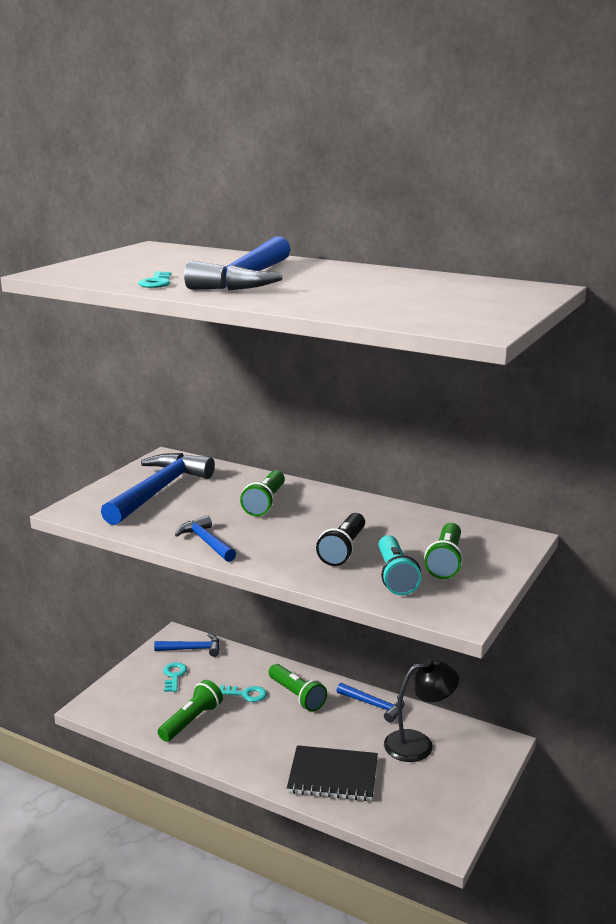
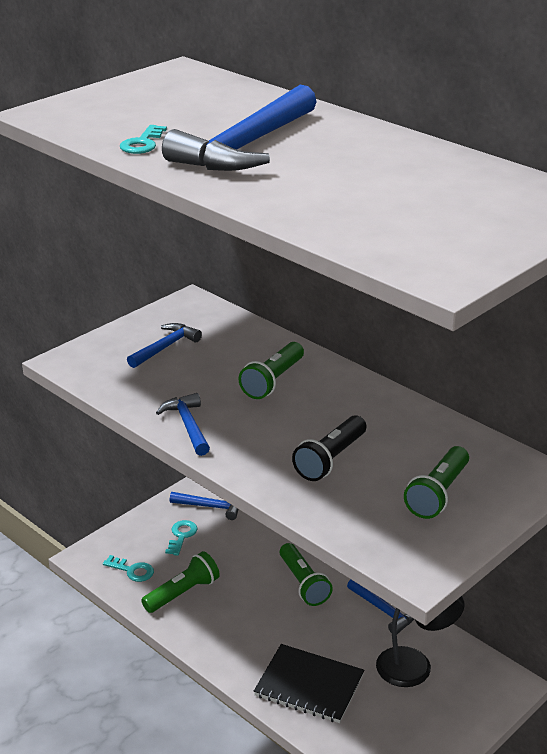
camera: 15 degrees right, 10 degrees up
(158, 491) = (165, 347): blue hammer -> blue hammer, size x0.52
(246, 694) = (250, 572): turquoise key -> turquoise key (132, 570)
(395, 576) = (371, 505): turquoise flashlight -> none

